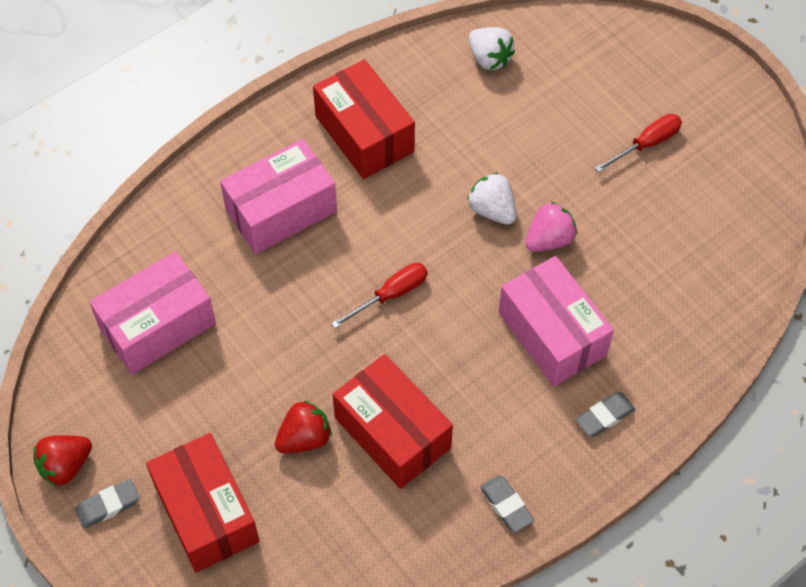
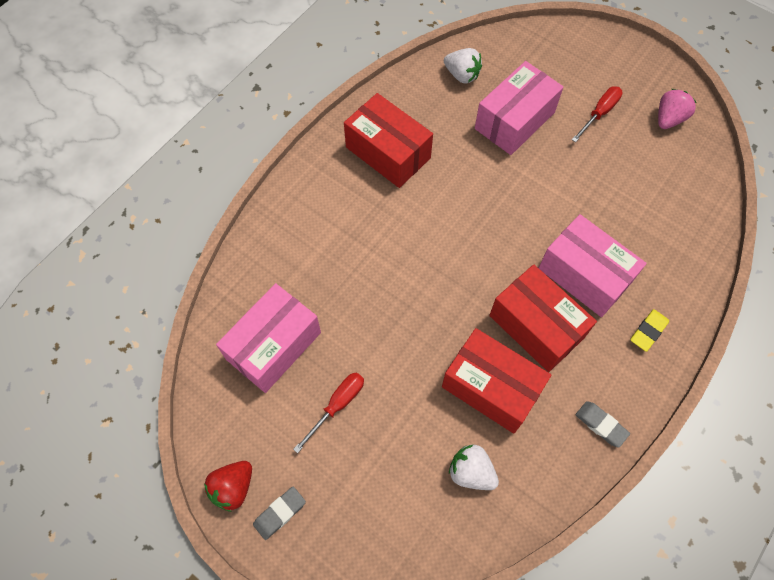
camera: 15 degrees left, 5 degrees up
(206, 513) = (364, 497): red box -> red box (536, 326)
(281, 210) = (343, 227): pink box -> pink box (514, 120)
(304, 438) = (423, 410): red strawberry -> none
(391, 295) = (451, 274): red screwdriver -> red screwdriver (337, 405)
(492, 210) = (505, 189): white strawberry -> white strawberry (471, 472)
(549, 239) = (555, 202): pink strawberry -> pink strawberry (668, 119)
(605, 416) = (648, 331): grey eraser -> yellow eraser

